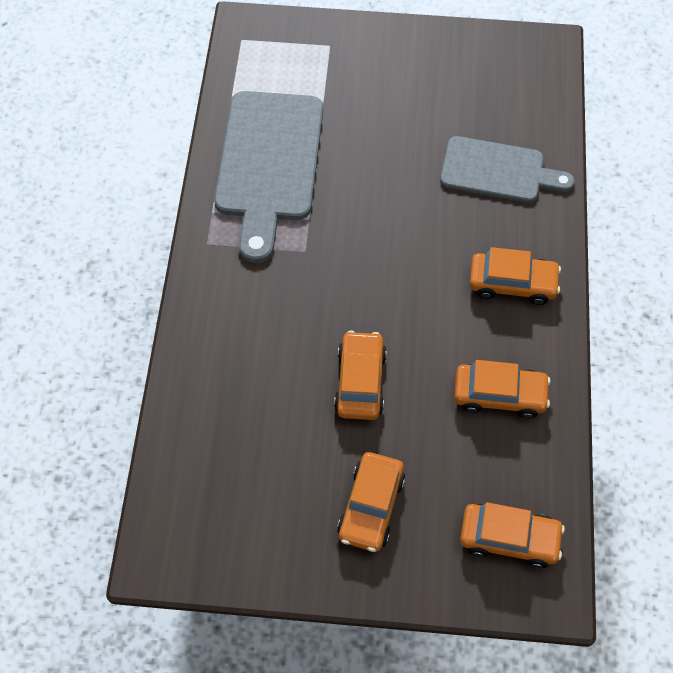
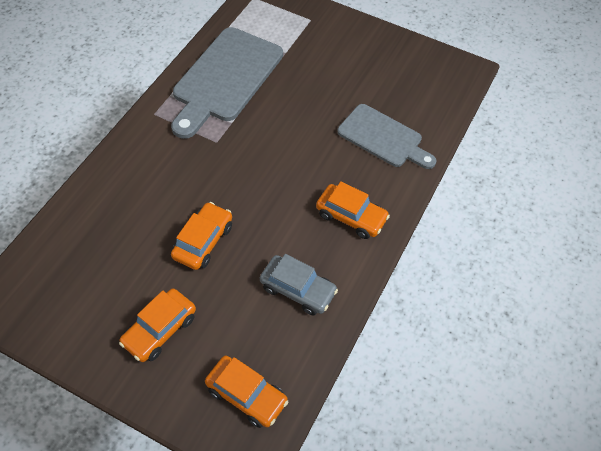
camera: 20 degrees right, 5 degrees down
(499, 395) = (298, 289): orange car -> grey car

